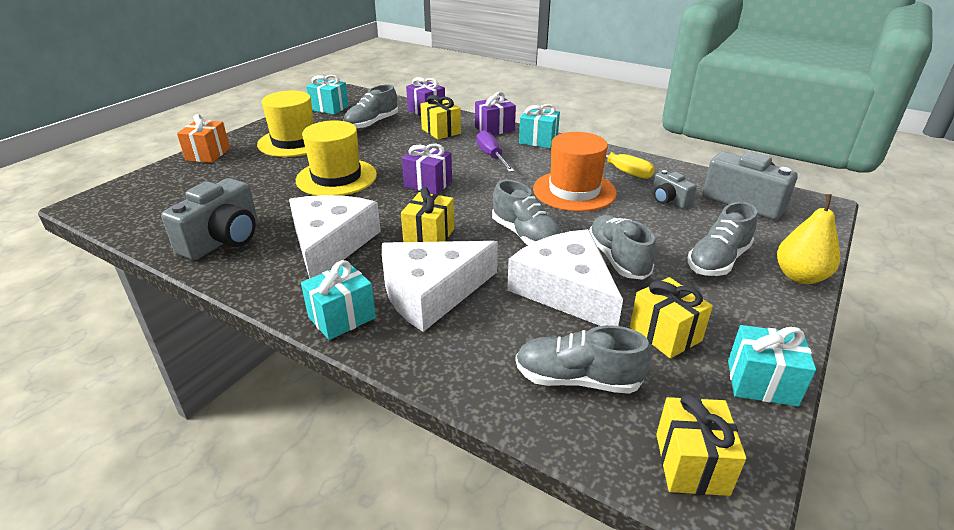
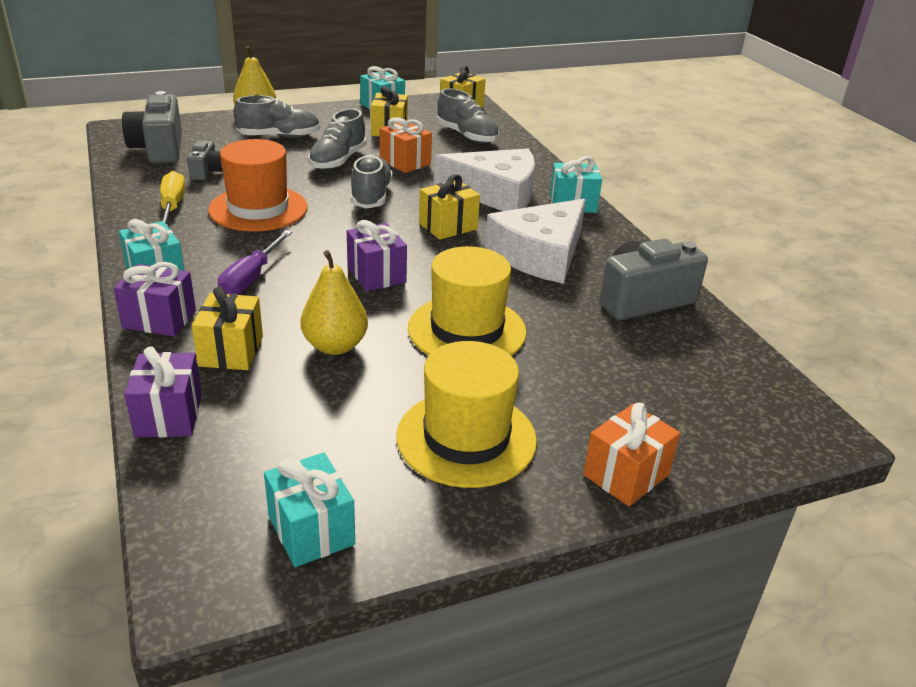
camera: 145 degrees left, 0 degrees up
(372, 124) = (299, 425): grey shoe -> none
(397, 148) = (335, 346): none -> yellow pear
(565, 289) = (405, 162): white cheese -> orange gift

